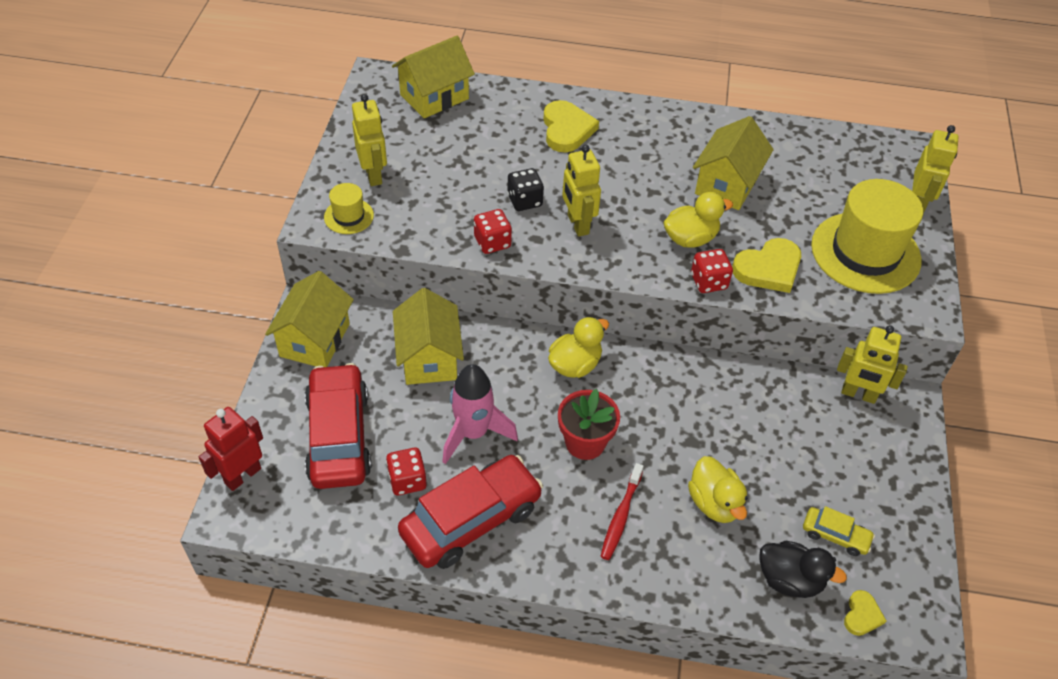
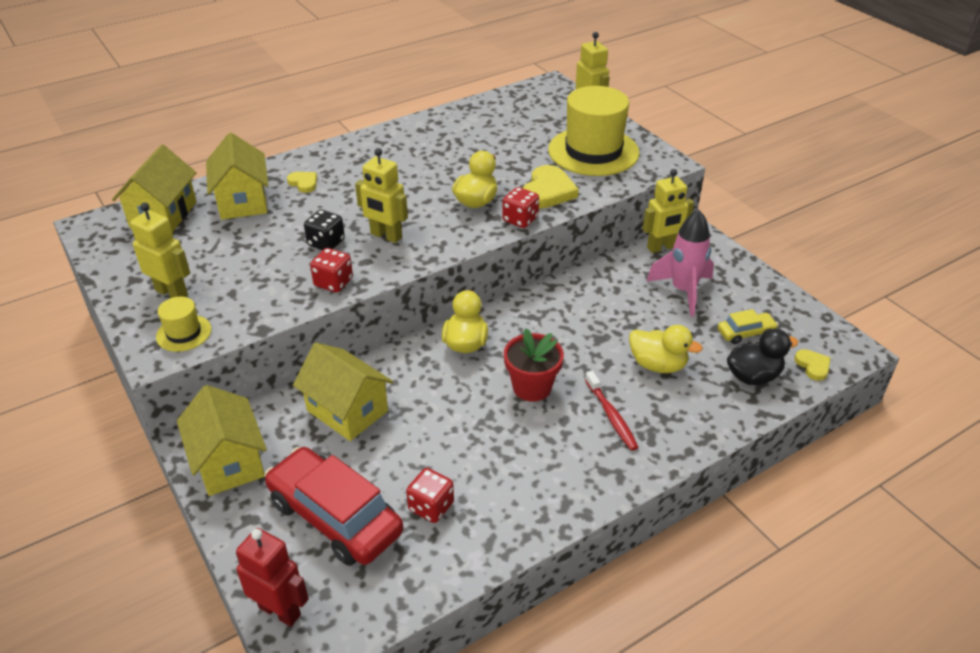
camera: 40 degrees left, 10 degrees down
(242, 475) = (280, 610): red robot -> red robot turned 120 degrees clockwise
(471, 520) = (513, 496): red car -> none
(473, 433) = (444, 437): pink rocket -> pink rocket (683, 291)
(567, 129) = (303, 183): yellow heart -> yellow heart, size x0.54
(726, 184) = (461, 159): yellow house -> yellow house (243, 201)

